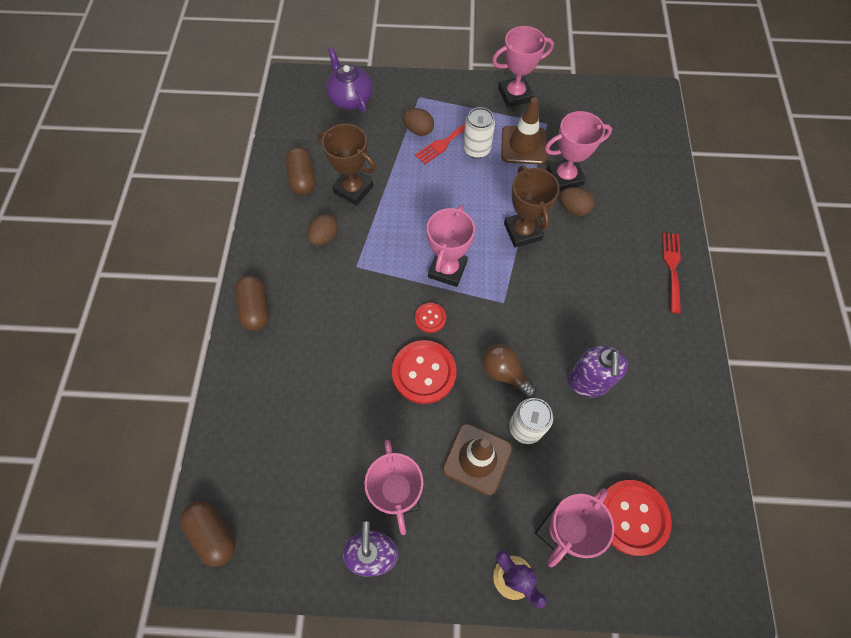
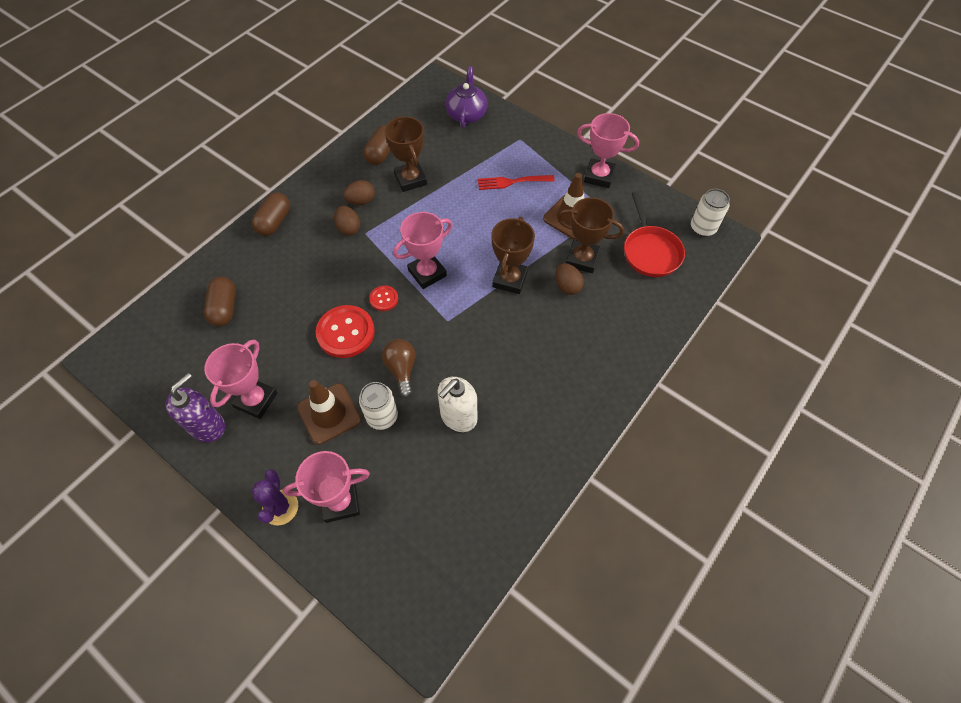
camera: 35 degrees right, 5 degrees down
(214, 533) = (127, 345): brown capsule -> brown capsule (224, 308)
(418, 130) = (497, 163): brown egg -> brown egg (348, 228)
(476, 149) = (529, 200): white can -> white can (703, 228)
(564, 177) = (582, 259): pink trophy -> brown trophy
(588, 382) = (458, 417): purple soap dispenser -> white soap dispenser
(610, 139) = (650, 251): none -> red pan
(632, 517) = (401, 531): red button -> none
(672, 268) = (608, 378): red fork -> none

